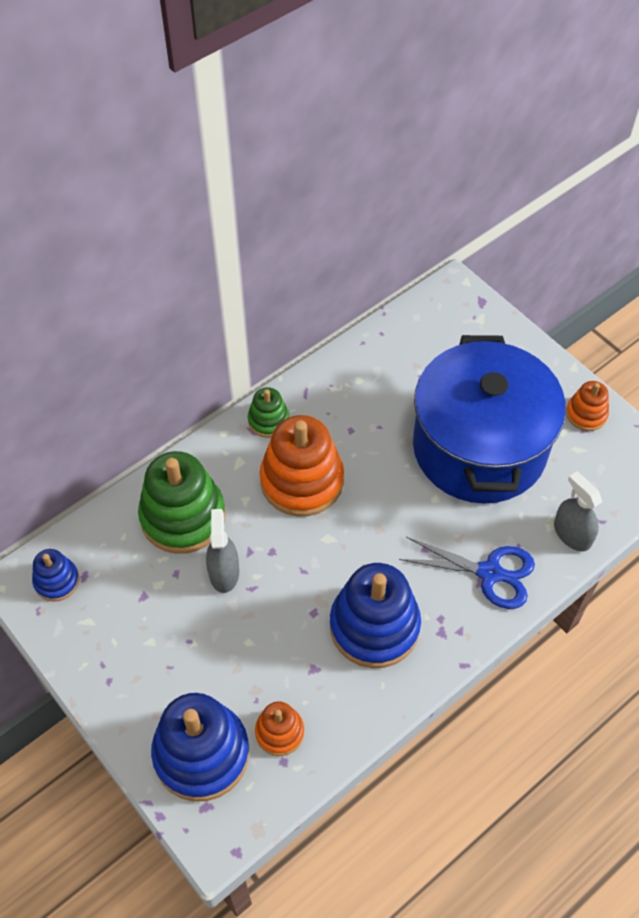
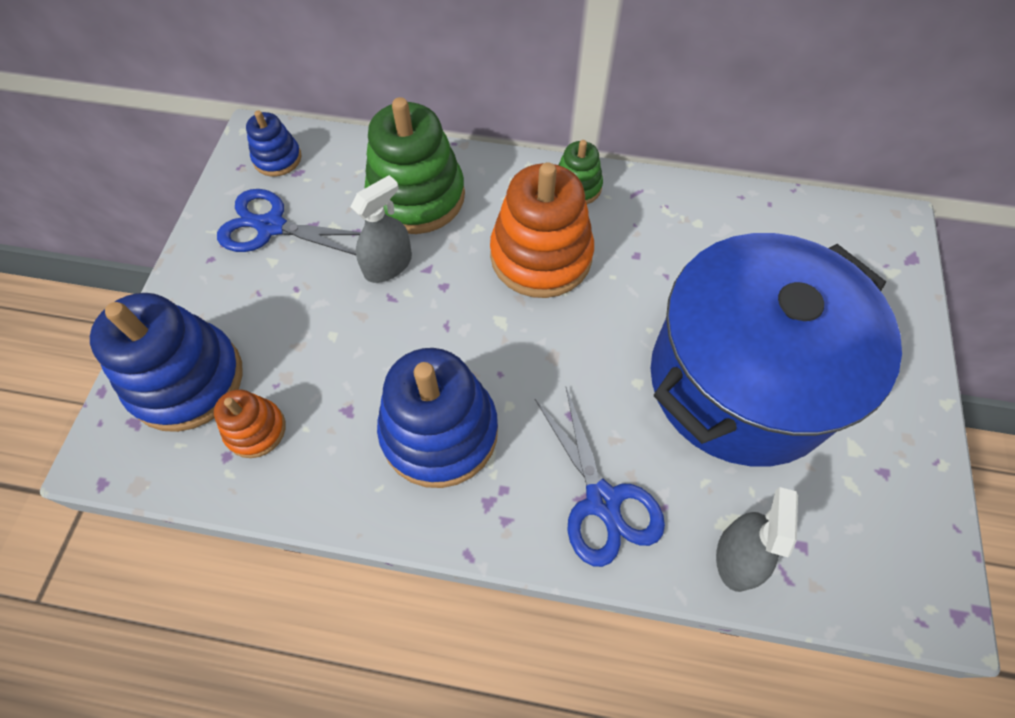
camera: 50 degrees right, 5 degrees up
(118, 624) = (271, 226): none -> blue scissors
(586, 414) = (905, 459): orange stacking toy -> none

